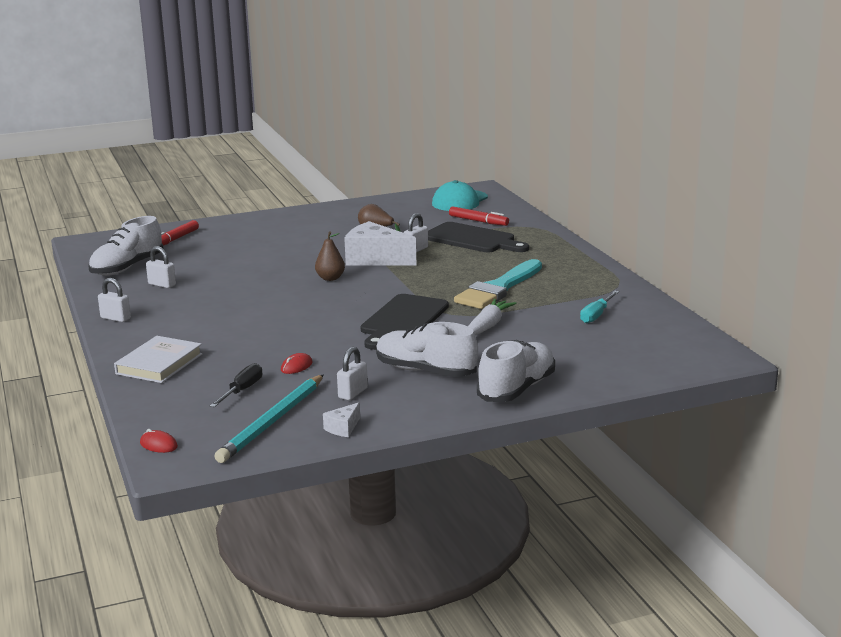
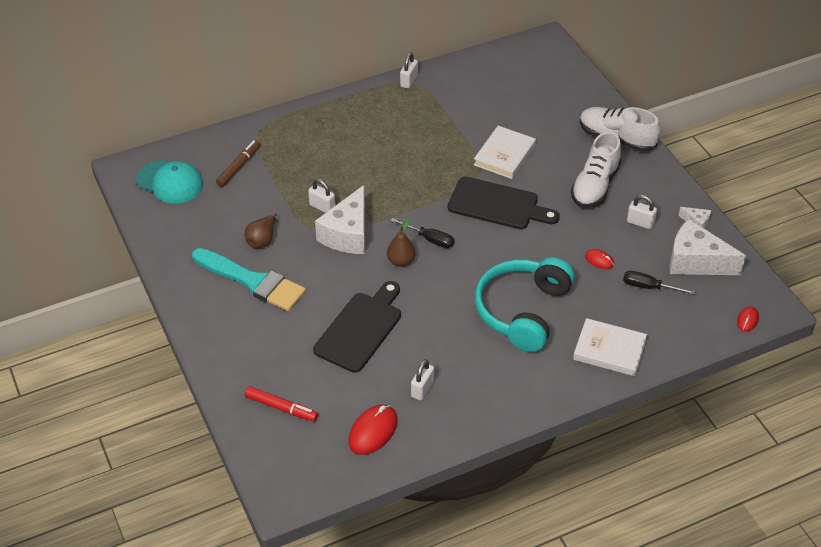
camera: 95 degrees left, 25 degrees up
(115, 318) = (513, 406): white padlock -> white padlock (409, 81)
(127, 268) = (373, 431): white shoe -> red mouse
(237, 326) = (522, 311): none -> turquoise headphones
(272, 421) = (696, 261): turquoise pencil -> white cheese
(357, 290) = (429, 239): none -> black screwdriver
(472, 239) = (293, 169): black cutting board -> black cutting board (360, 329)
(478, 221) = (239, 167): red marker -> brown marker
(487, 326) = (504, 155): white carrot -> white book
(498, 288) = (422, 150): turquoise brush -> turquoise brush (252, 281)
(596, 315) = (476, 96): turquoise screwdriver -> none

